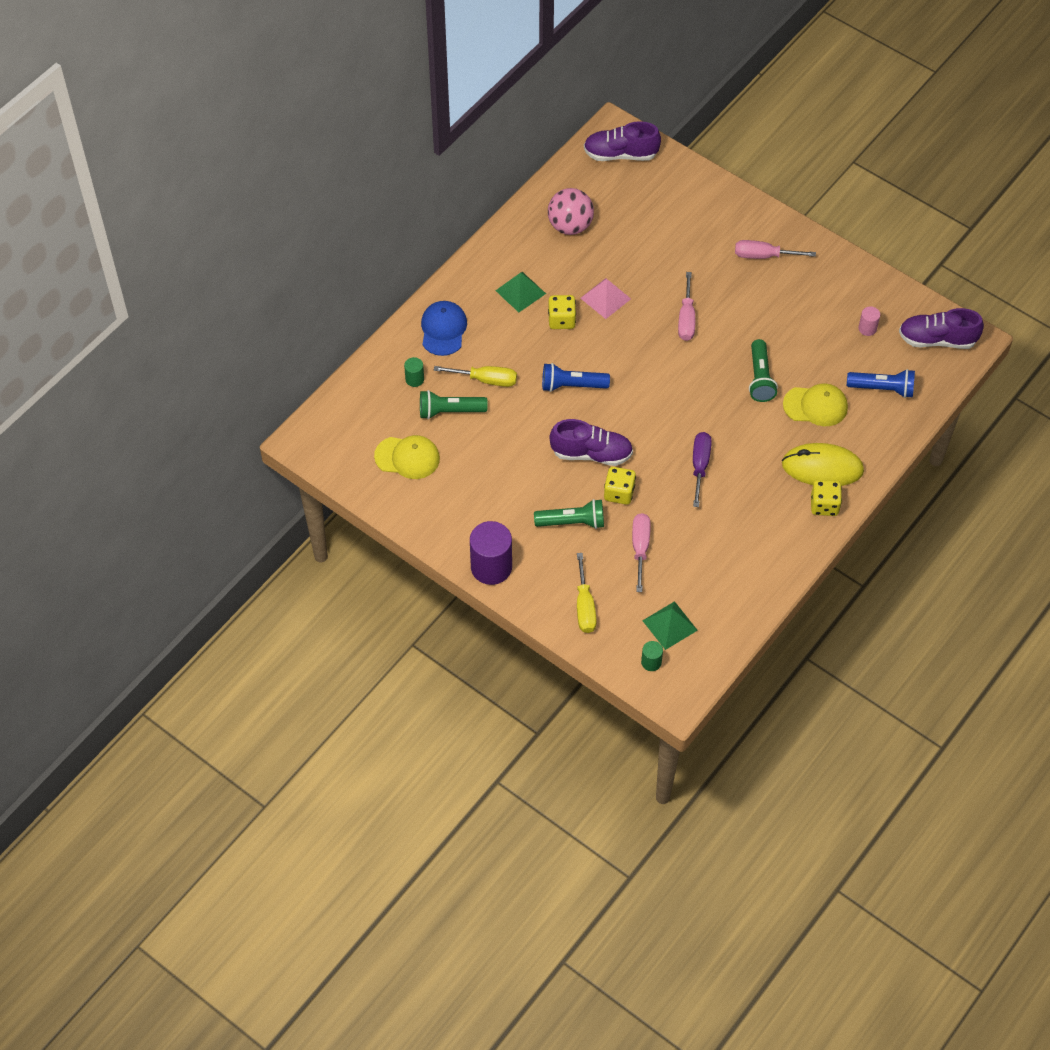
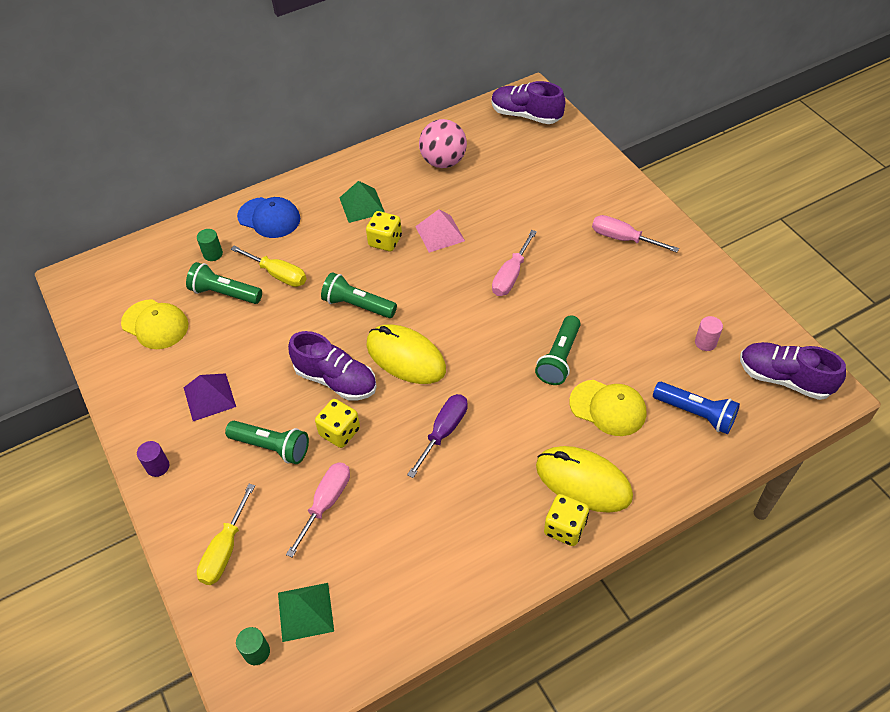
camera: 25 degrees right, 5 degrees down
(443, 329) = (269, 218): blue cap -> blue cap turned 90 degrees clockwise
(491, 567) = (158, 466): purple cylinder -> purple cylinder, size x0.48
(496, 501) = (209, 397): none -> purple pyramid
(572, 385) = (357, 305): blue flashlight -> green flashlight
(637, 416) = (405, 357): none -> yellow mouse

